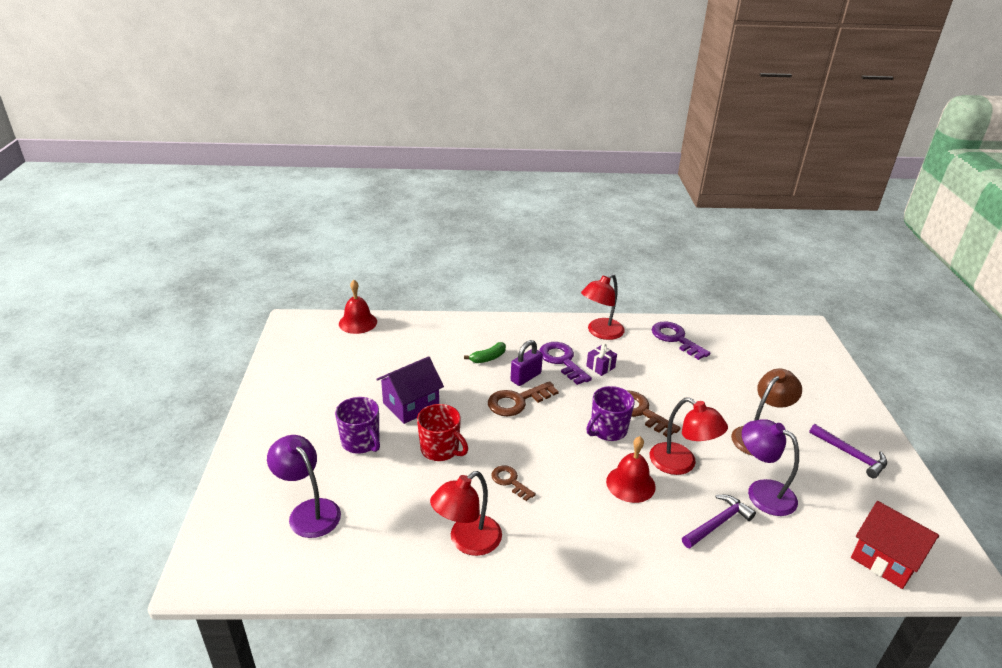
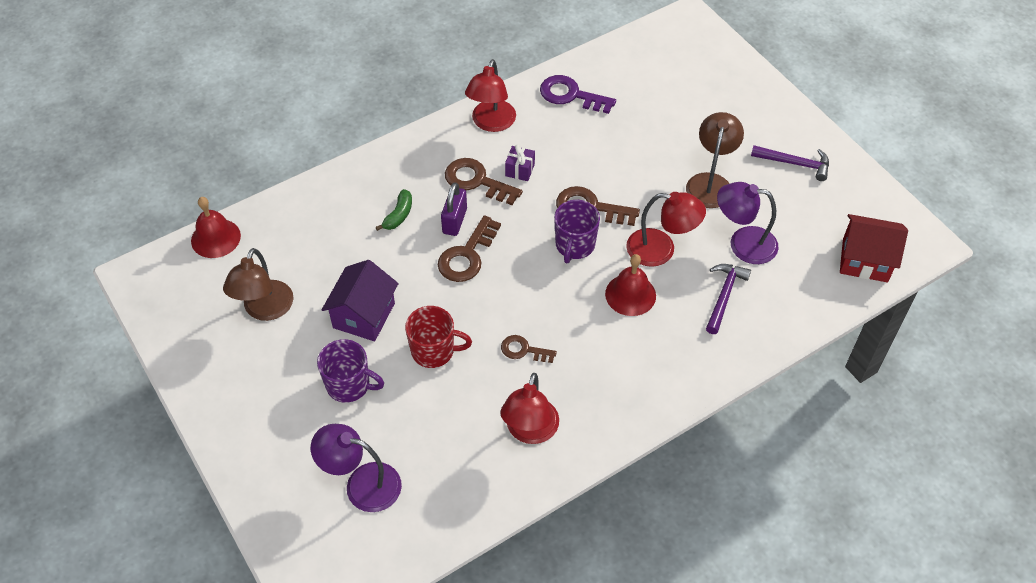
camera: 30 degrees left, 20 degrees up
(349, 373) = (265, 310): none -> brown lamp
(562, 361) = (477, 181): purple key -> brown key

